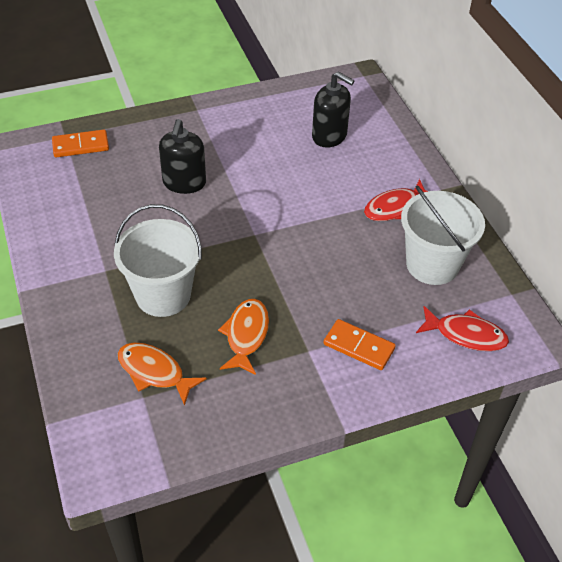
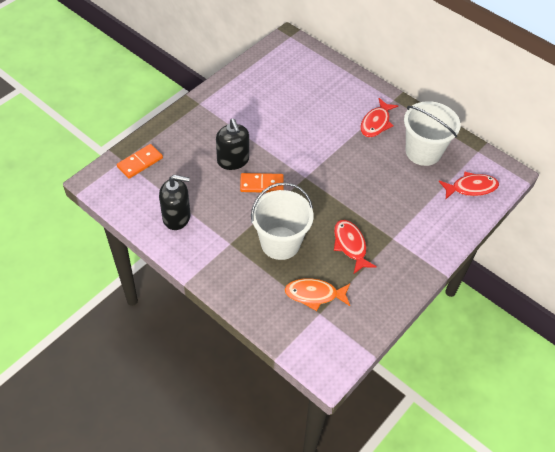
camera: 30 degrees left, 5 degrees up
(246, 335) = (350, 245): orange fish -> red fish
(329, 136) = (301, 89): black soap dispenser -> black soap dispenser (176, 217)
(358, 346) = (419, 222): orange domino -> orange domino (261, 184)

